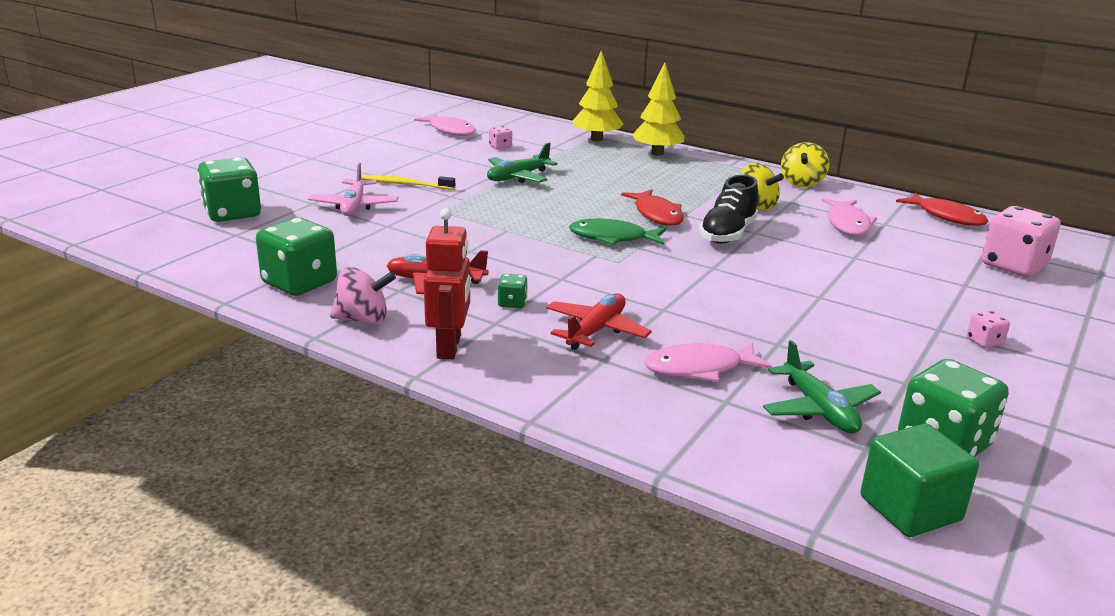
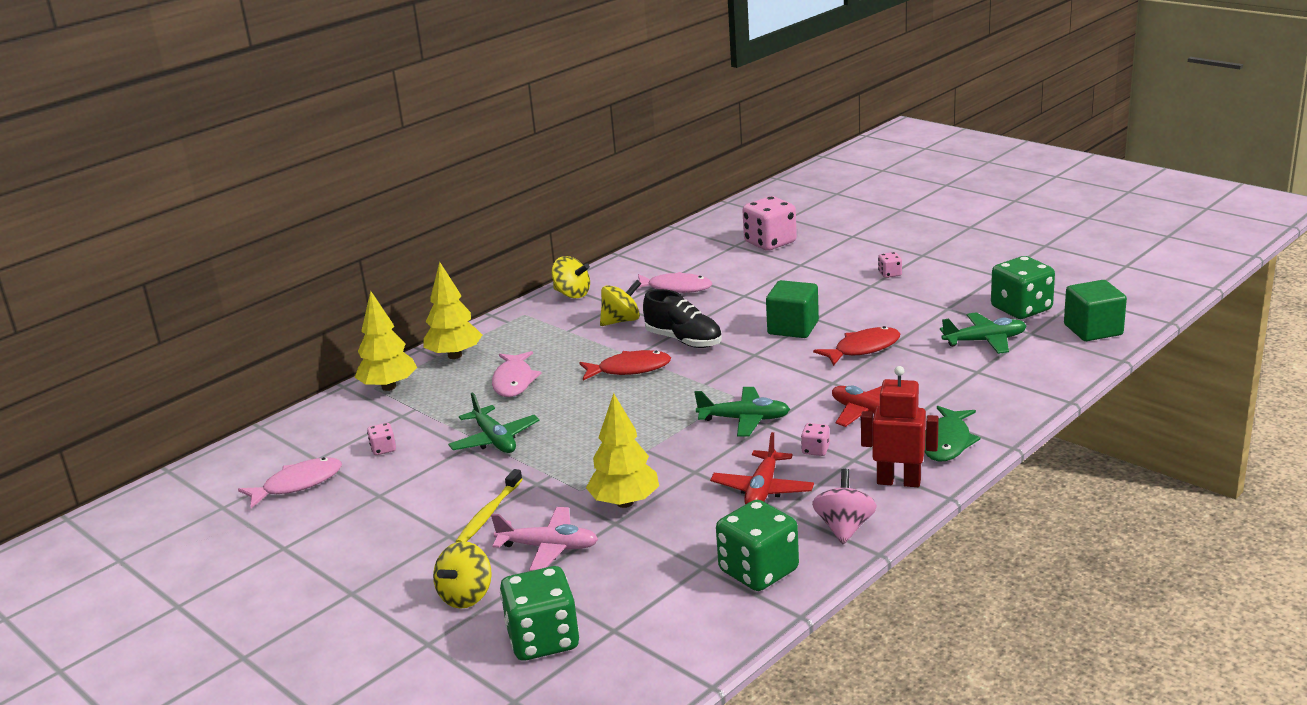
camera: 75 degrees left, 0 degrees up
(296, 187) = (466, 596): none -> yellow spinning top
(417, 227) = (625, 503): none -> yellow tree
(512, 303) = (815, 450): green dice -> pink dice
(569, 267) = (744, 419): none -> green plane
(612, 238) = (680, 395): green fish -> green fish (947, 442)
(699, 368) = (931, 376): pink fish -> pink fish (514, 381)
(787, 285) = (793, 328): none -> green cube
(946, 216) = (670, 248): red fish -> red fish (863, 349)

